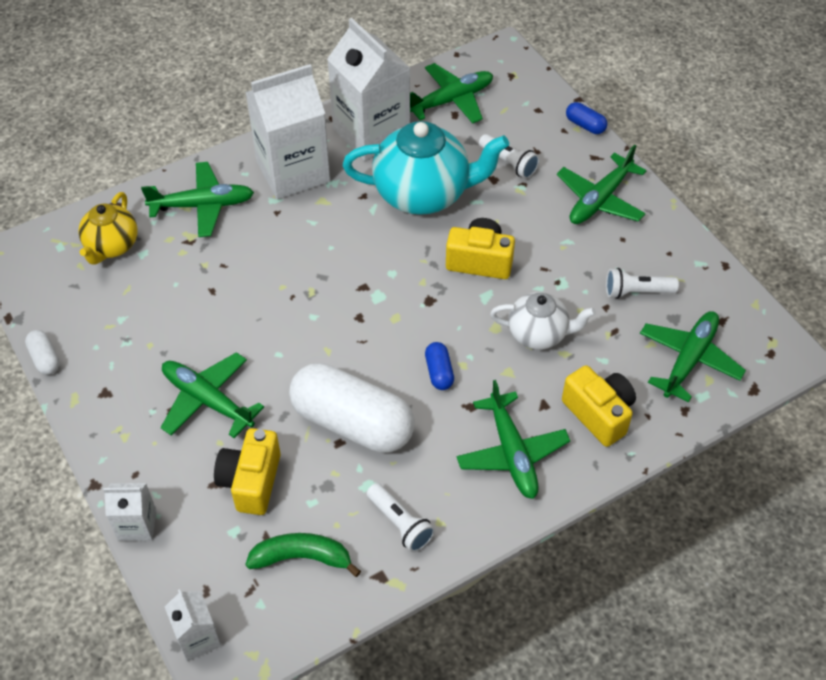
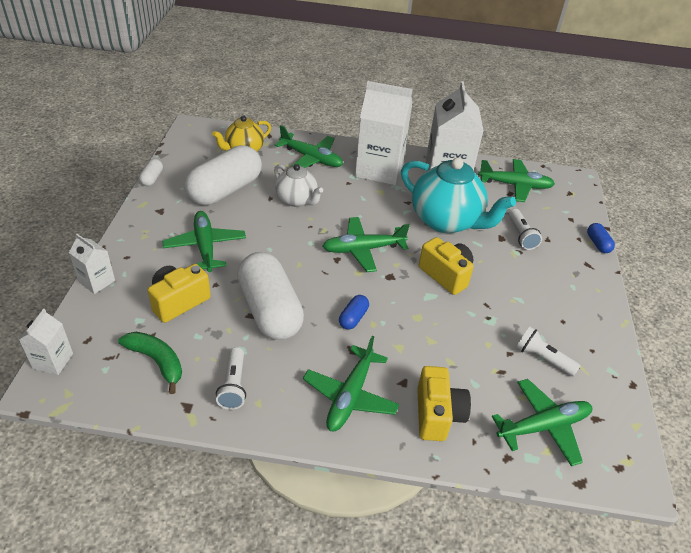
camera: 35 degrees right, 10 degrees down
(150, 315) = (225, 190): none -> white capsule
(538, 334) = (443, 339): white teapot -> white teapot (297, 200)
(600, 199) = (568, 289): green plane -> green plane (363, 249)

